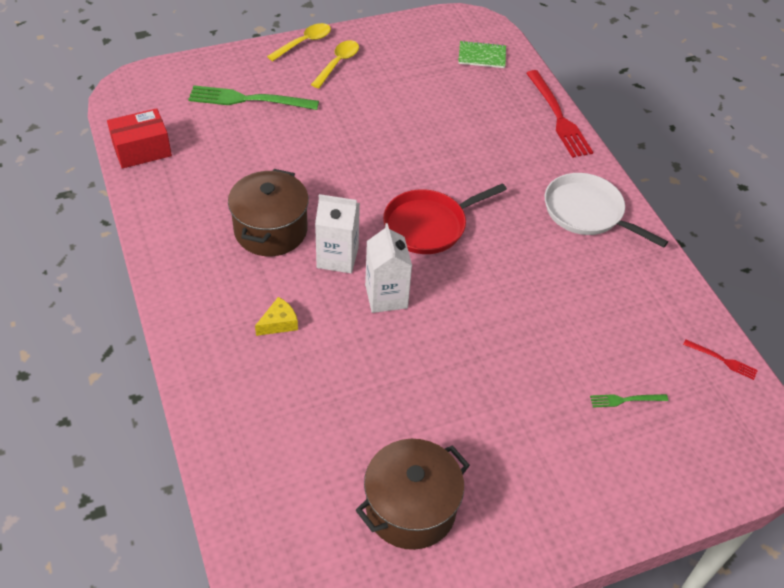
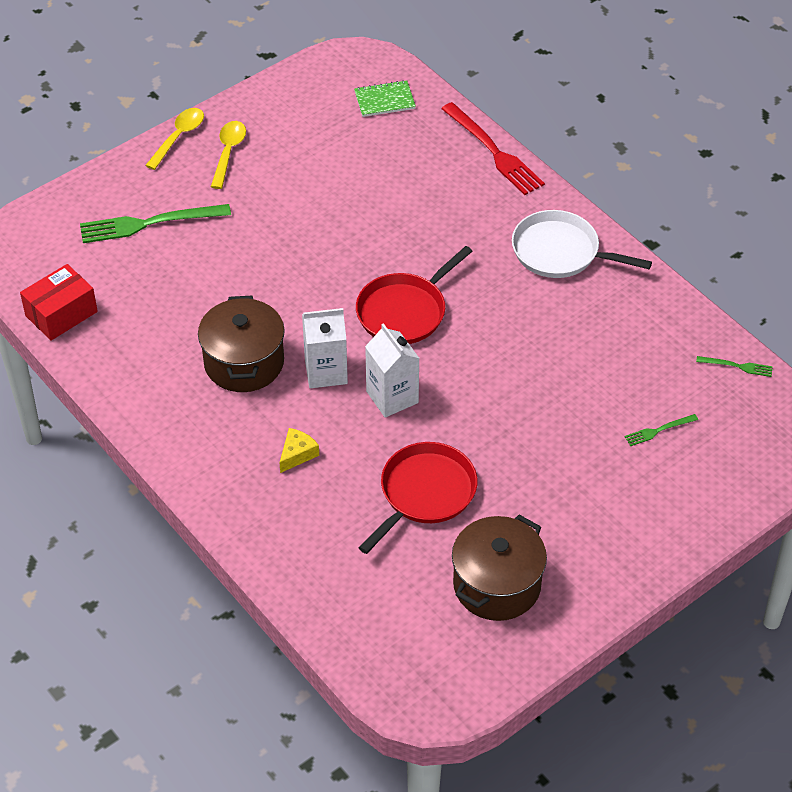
camera: 15 degrees left, 0 degrees up
(378, 394) = (425, 493): none -> red pan
(722, 360) = (737, 366): red fork -> green fork

